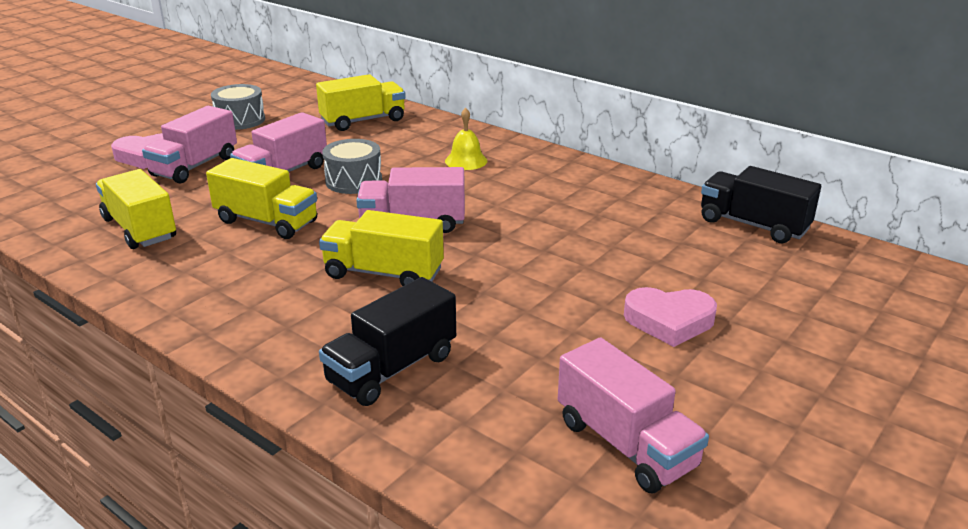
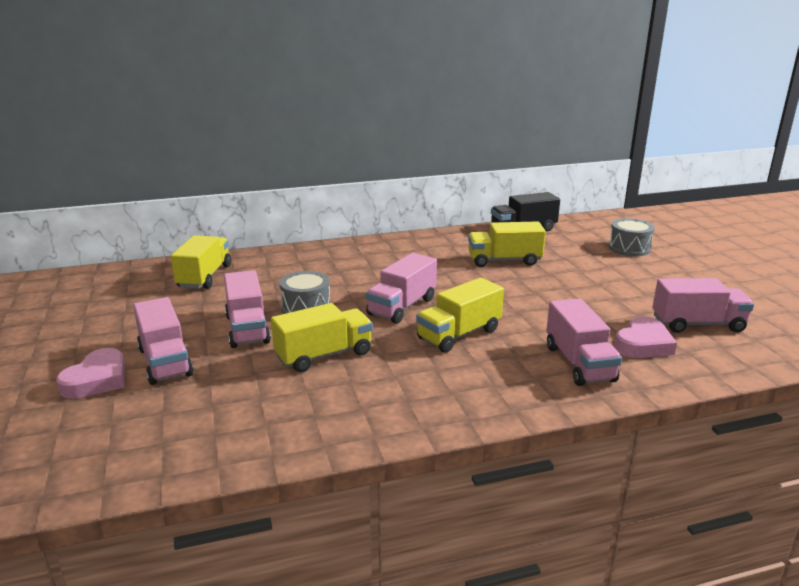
camera: 55 degrees left, 5 degrees down
(140, 229) = (253, 413): yellow truck -> yellow truck (504, 261)
(240, 120) = (102, 320): grey drum -> grey drum (629, 248)
(392, 369) = (579, 363): black truck -> pink truck
(466, 161) = (335, 266): yellow bell -> none
(669, 321) = (597, 278): pink heart -> pink heart (643, 344)

